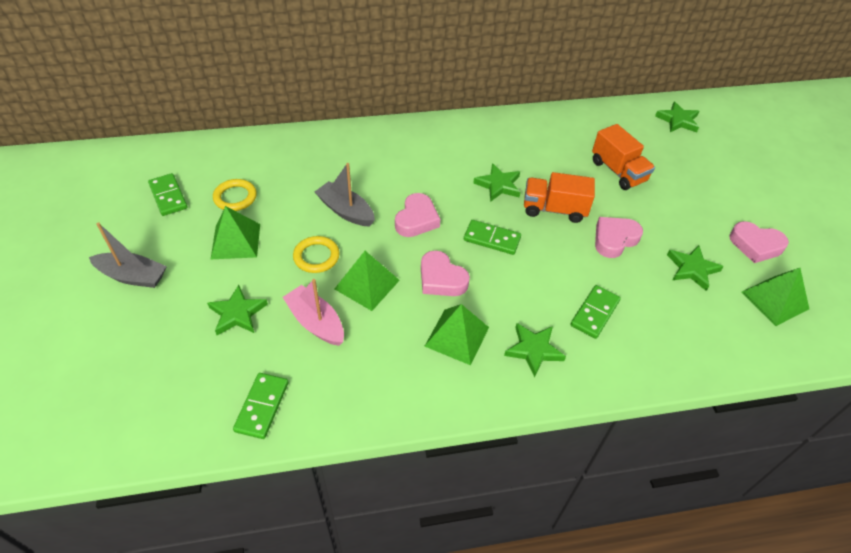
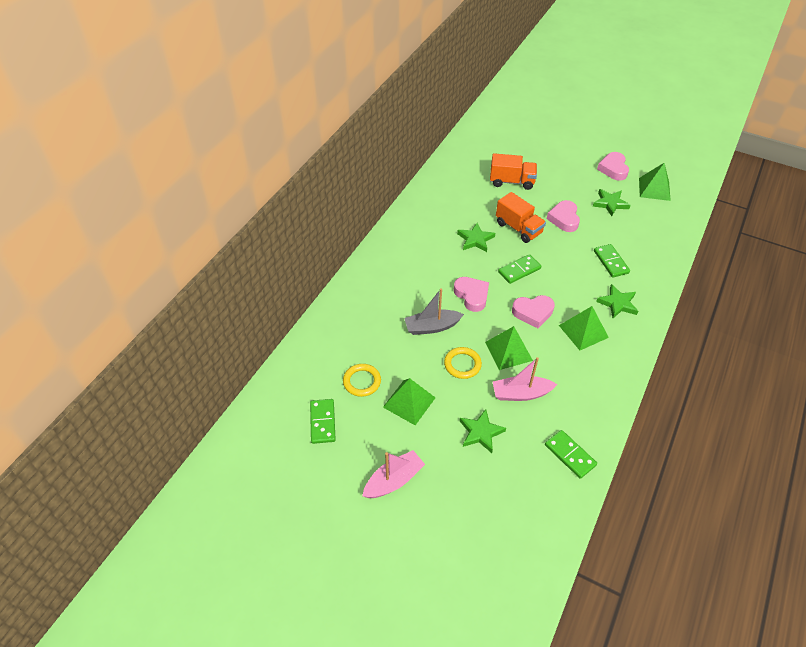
camera: 50 degrees left, 0 degrees up
(133, 276) = (394, 480): grey boat -> pink boat
(168, 196) = (323, 422): green domino -> green domino turned 75 degrees clockwise
(554, 209) = (518, 228): orange truck -> orange truck turned 90 degrees counterclockwise
(678, 120) = (492, 129): green star -> none
(755, 245) = (613, 169): pink heart -> pink heart turned 120 degrees clockwise

